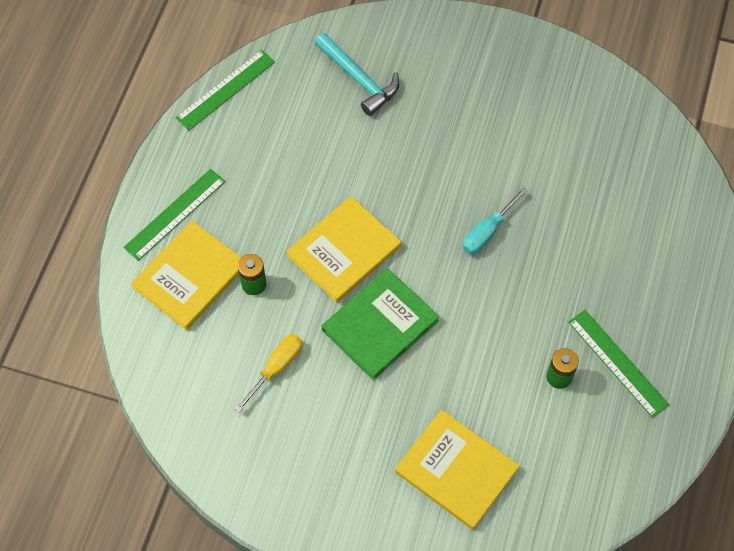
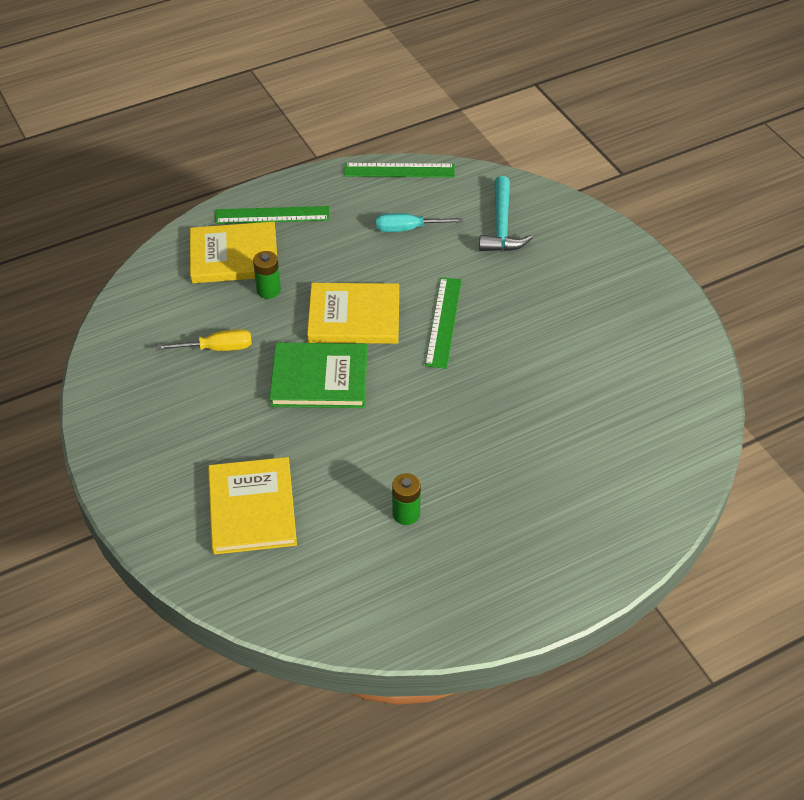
camera: 45 degrees right, 15 degrees down
(487, 231) = (475, 382): turquoise screwdriver -> turquoise screwdriver (408, 229)
(617, 363) = (464, 543): green ruler -> green ruler (443, 322)

